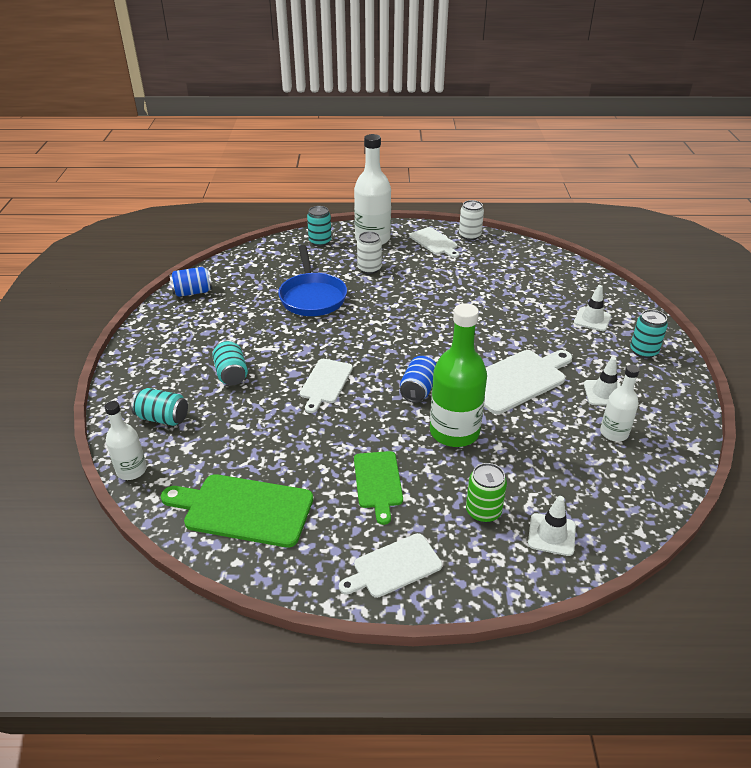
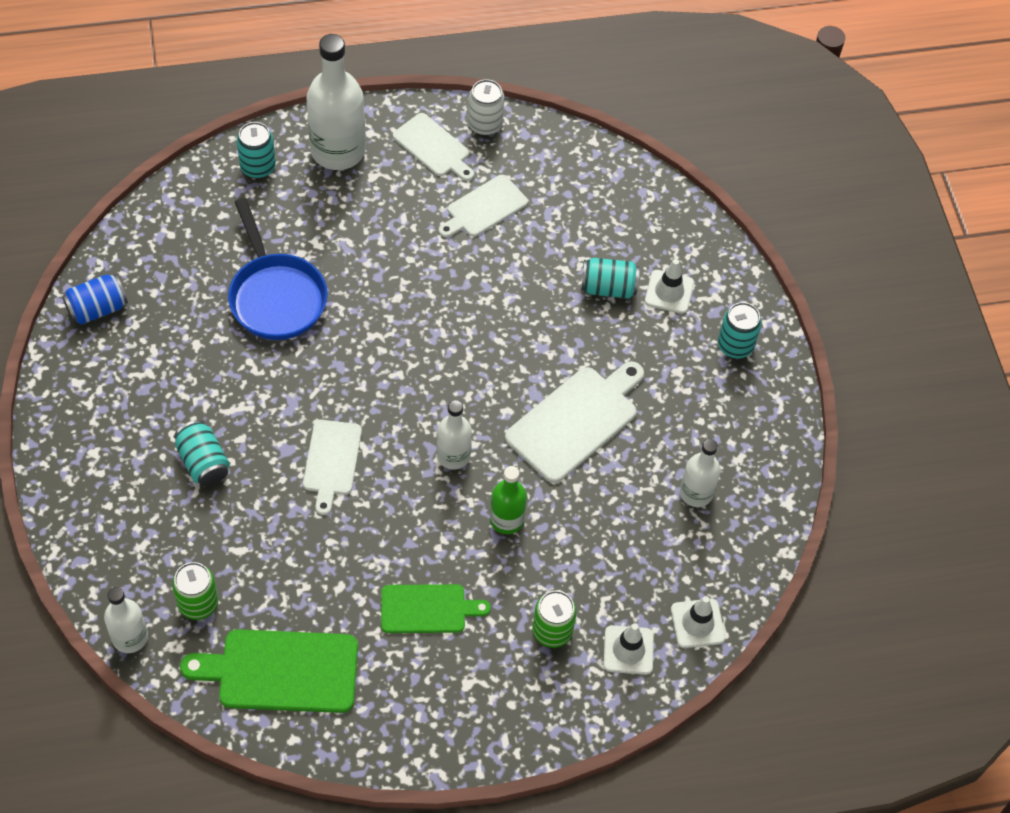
camera: 15 degrees left, 20 degrees up
(163, 418) = (138, 551): turquoise can -> turquoise can (608, 288)
(194, 455) = (198, 603): none -> green can
(369, 269) = (346, 223): white can -> none
(378, 482) = (427, 609): green cutting board -> green cutting board turned 75 degrees counterclockwise
(394, 567) = (464, 718): white cutting board -> white cutting board (484, 208)
(418, 389) = (453, 456): blue can -> white bottle
(454, 432) = (506, 520): green bottle -> green bottle, size x0.56
(604, 393) = (684, 429): white traffic cone -> white traffic cone (697, 623)

